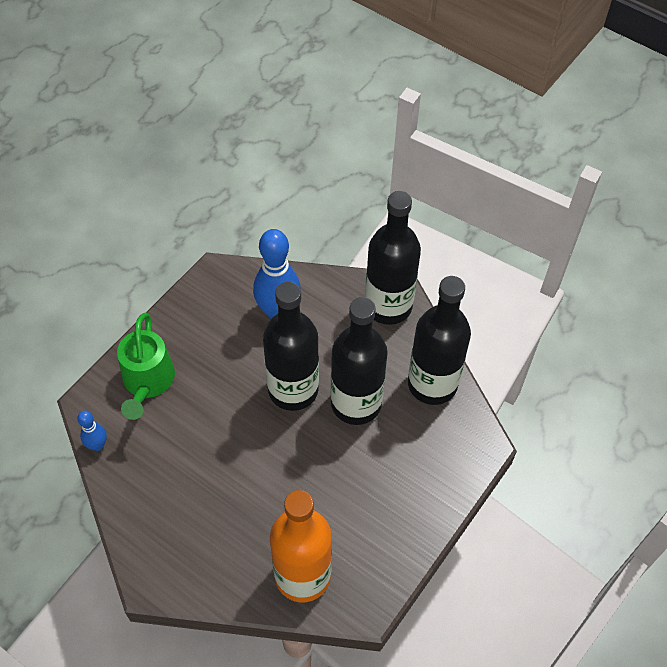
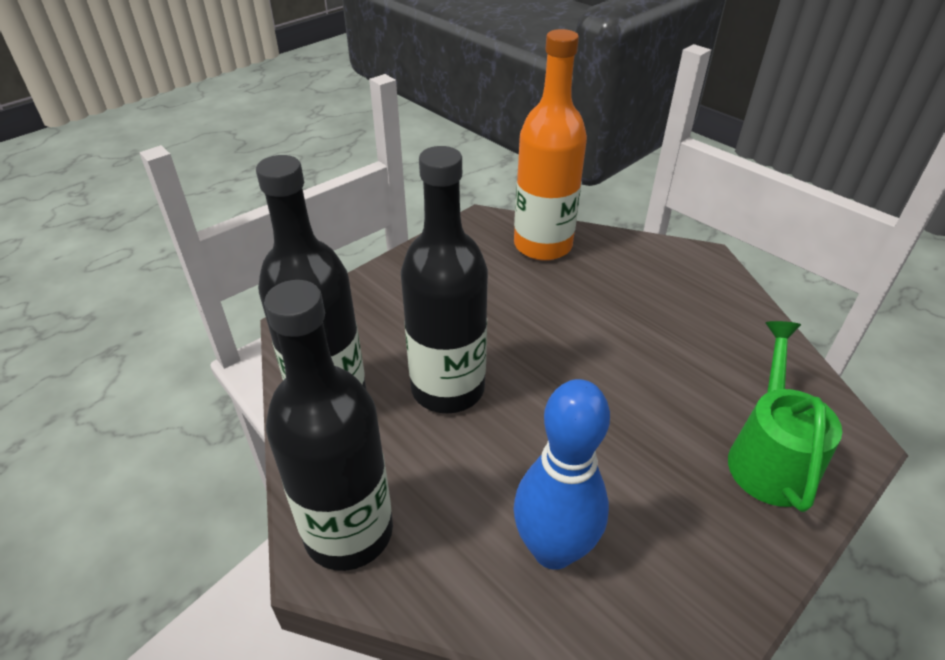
camera: 170 degrees left, 15 degrees down
(97, 445) = (816, 383): blue bowling pin -> none
(293, 390) = (537, 417): black bottle -> none

